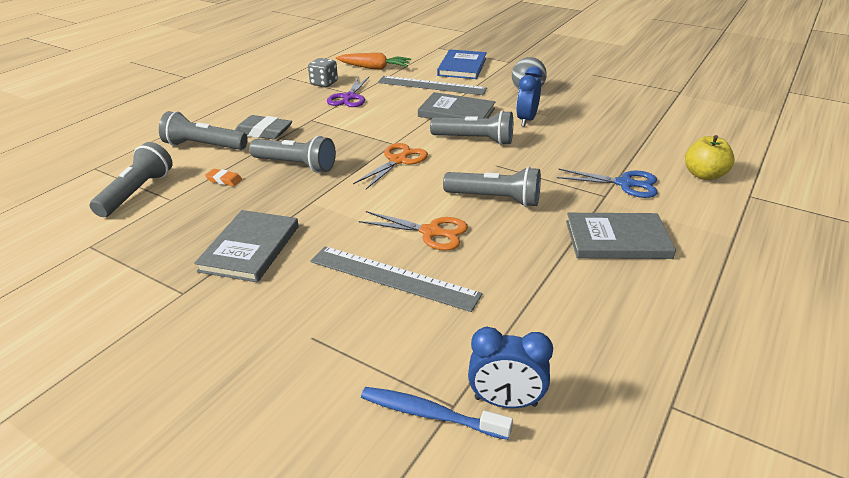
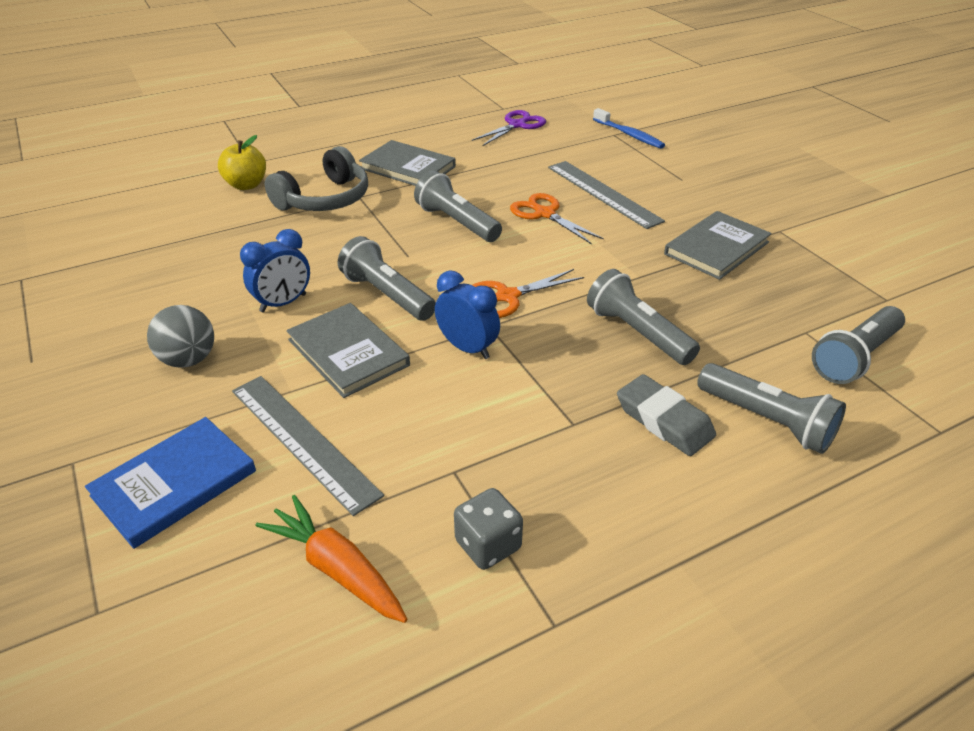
camera: 150 degrees left, 5 degrees up
(224, 180) = (737, 340): orange eraser -> none
(349, 97) = (473, 464): purple scissors -> purple scissors (517, 125)
(505, 402) = (585, 128): blue clock -> blue clock (467, 348)
(625, 184) = (324, 199): blue scissors -> grey headphones

